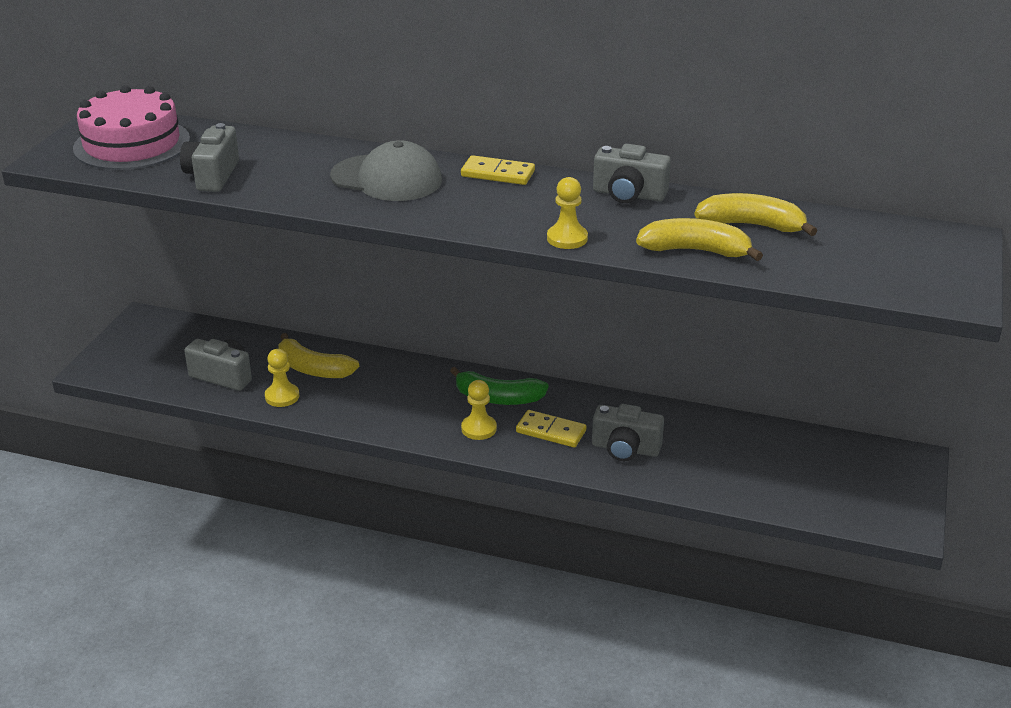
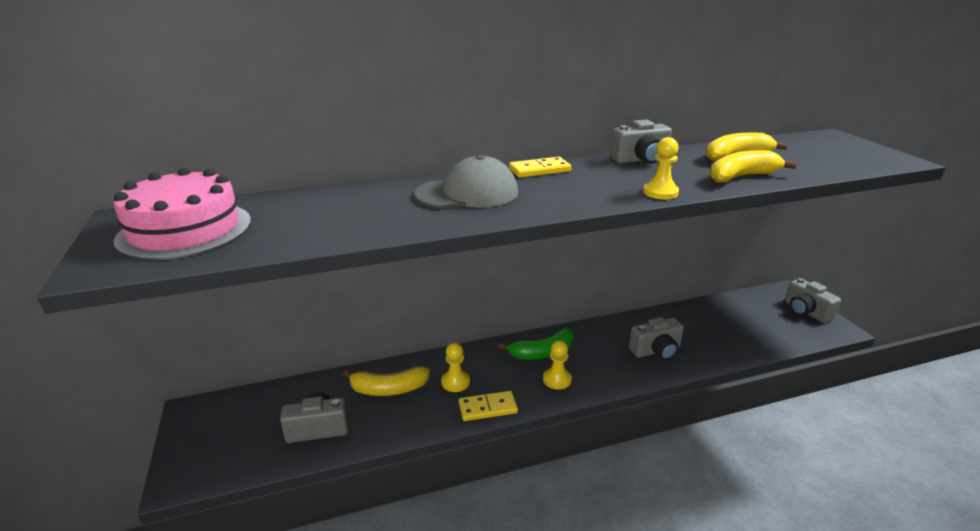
camera: 35 degrees left, 5 degrees down
(212, 176) = (311, 231): grey camera -> grey camera (806, 312)
(282, 396) = (387, 422): yellow pawn -> yellow pawn (455, 382)
(551, 431) = (601, 360): yellow domino -> yellow domino (487, 408)

